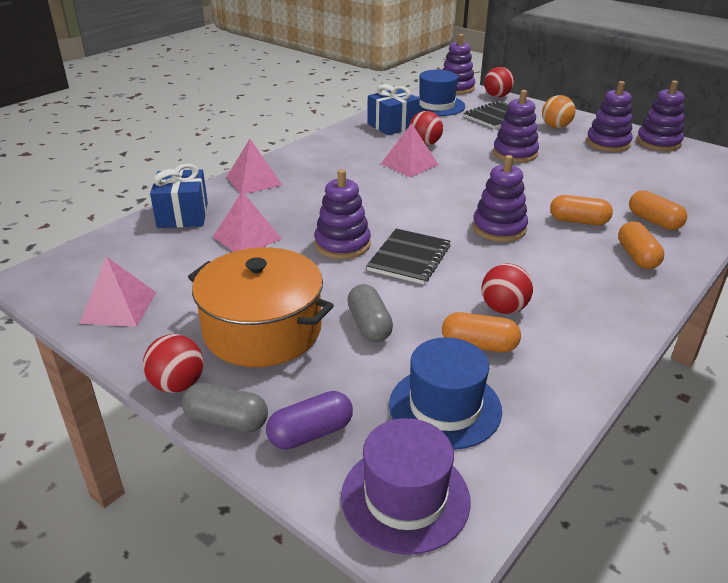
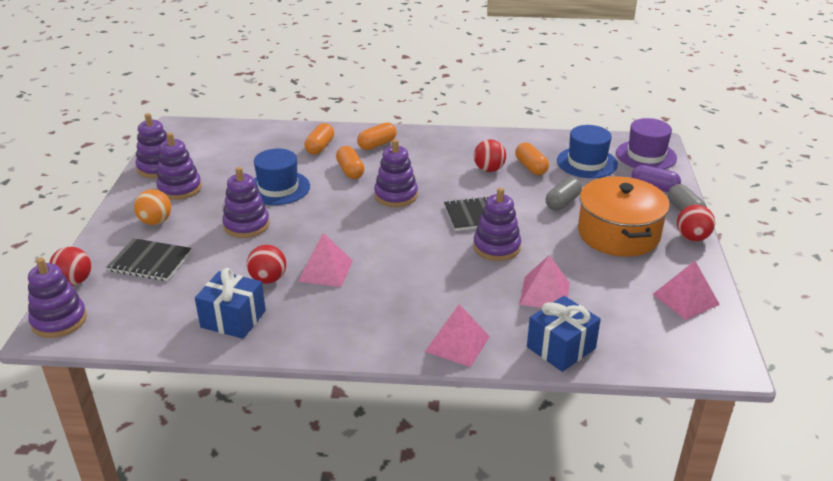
camera: 125 degrees left, 0 degrees up
(436, 105) = (140, 312): blue hat -> blue hat (278, 188)

